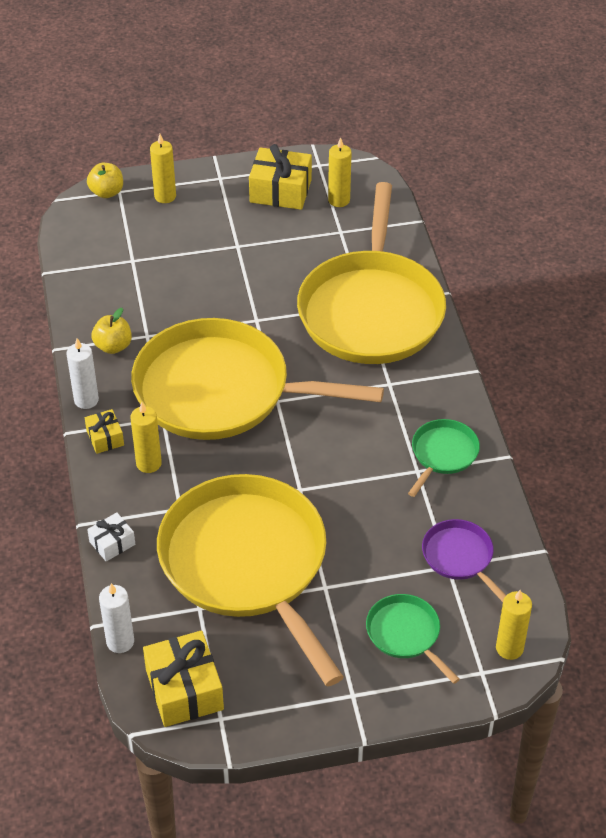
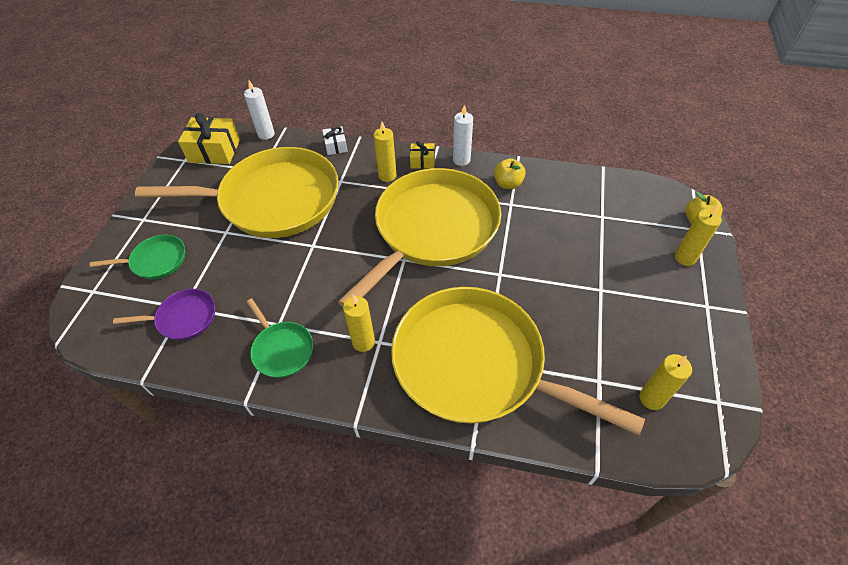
camera: 115 degrees right, 5 degrees up
(280, 191) = (677, 350): yellow gift -> none
(509, 648) = (92, 315): yellow candle -> yellow candle (363, 342)

